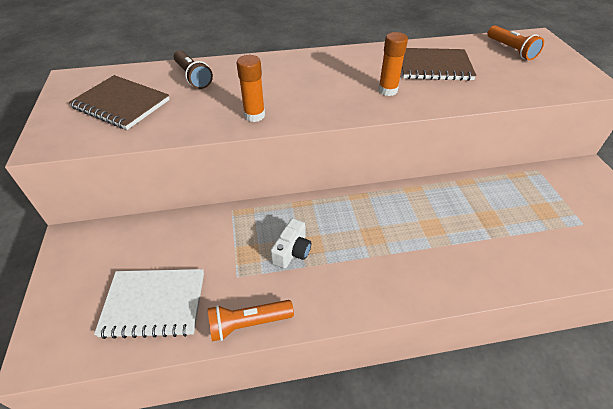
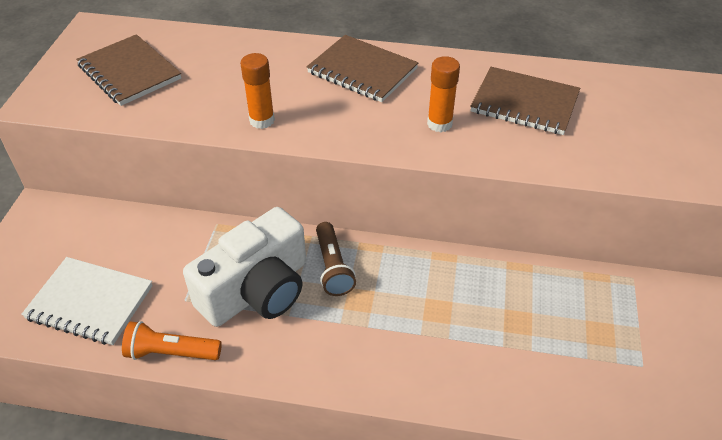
camera: 20 degrees right, 0 degrees up
(193, 77) = (222, 54): brown flashlight -> brown flashlight (333, 267)
(292, 251) = (257, 290): white camera -> white camera, size x2.16
(309, 68) = (362, 71): none -> brown notebook
(511, 50) = (654, 101): orange flashlight -> none

